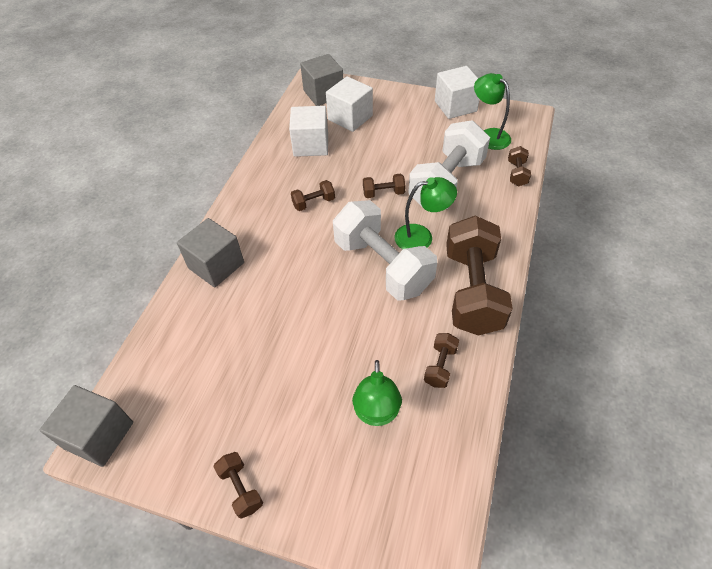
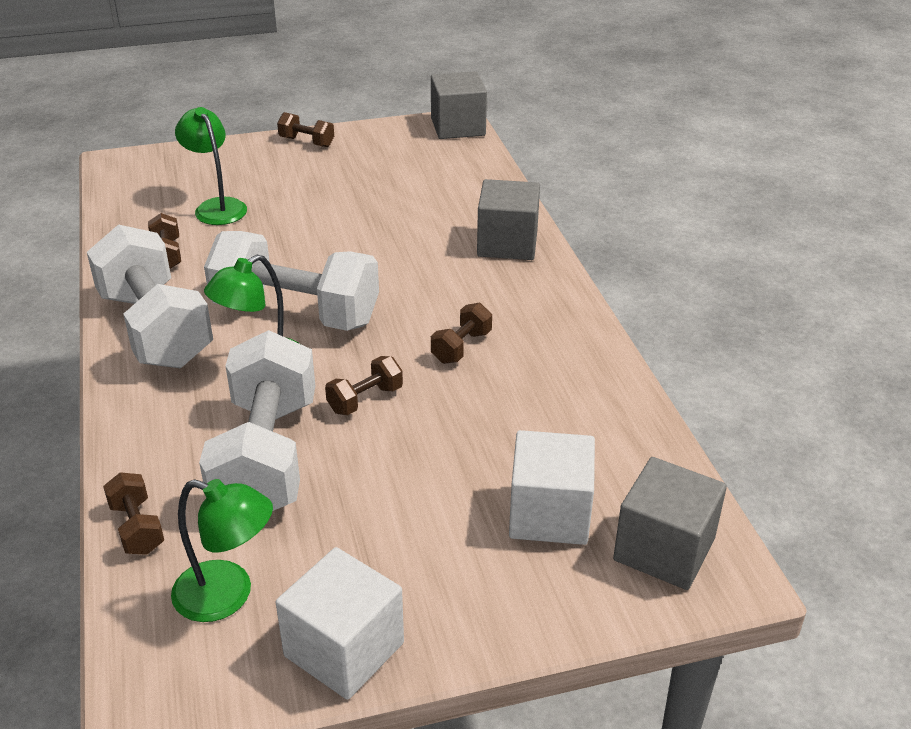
camera: 145 degrees right, 15 degrees down
(311, 145) = (563, 429): white cube -> none
(472, 291) = (156, 329): brown dumbbell -> white dumbbell

